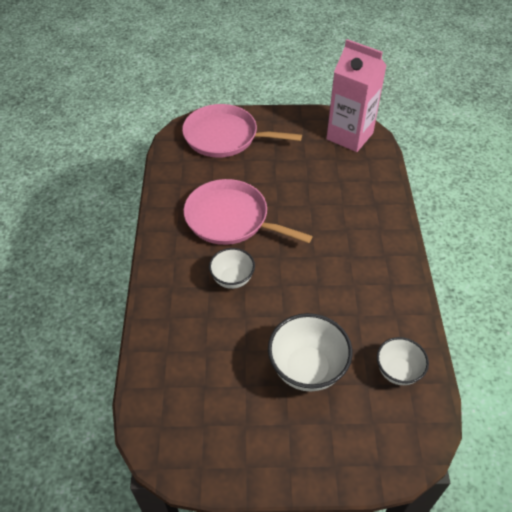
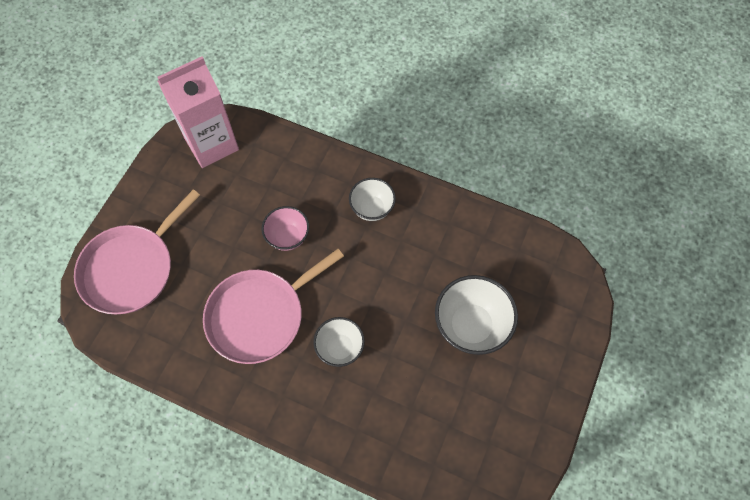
camera: 65 degrees left, 15 degrees up
(305, 209) = (288, 237): none -> pink bowl
(397, 371) = (505, 253): white bowl -> white bowl (372, 208)

